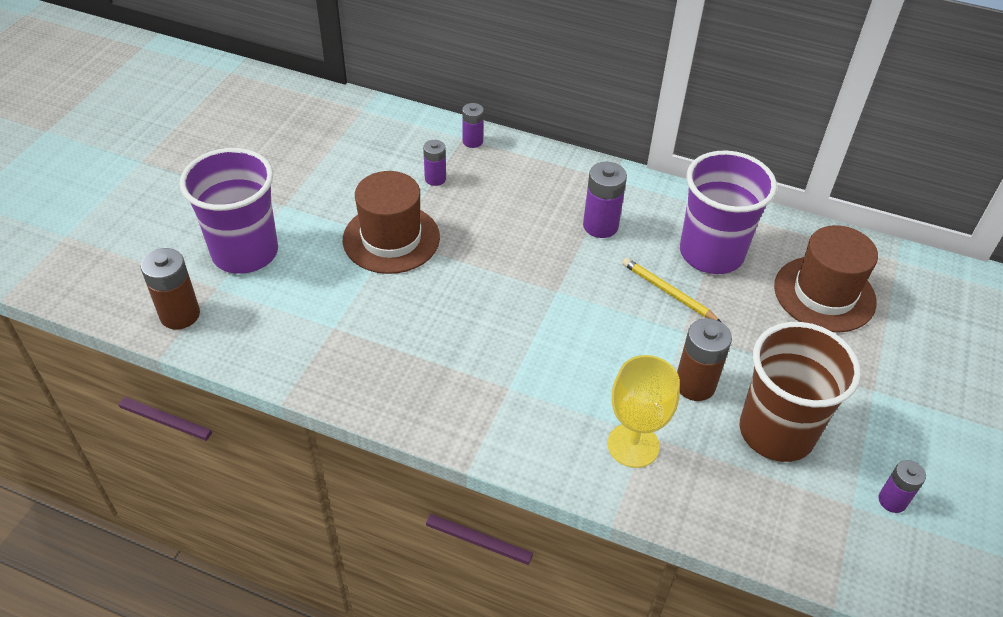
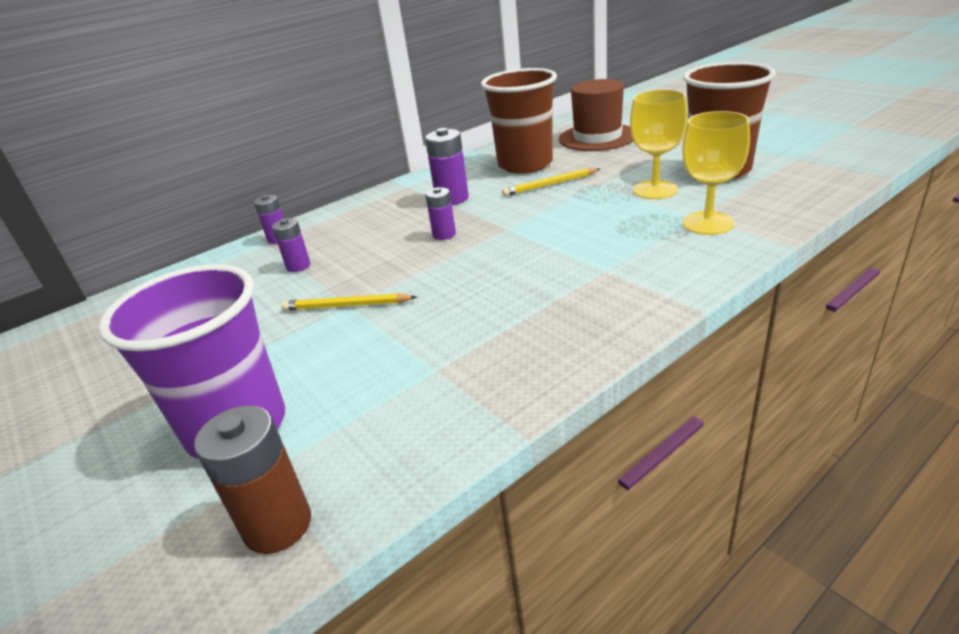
camera: 55 degrees left, 15 degrees down
(391, 238) = (346, 306): brown hat -> yellow pencil
(695, 385) = (655, 190): brown battery -> yellow goblet
(711, 253) = (525, 164): purple cup -> brown cup
(892, 500) = (796, 146): purple battery -> purple battery (444, 234)

